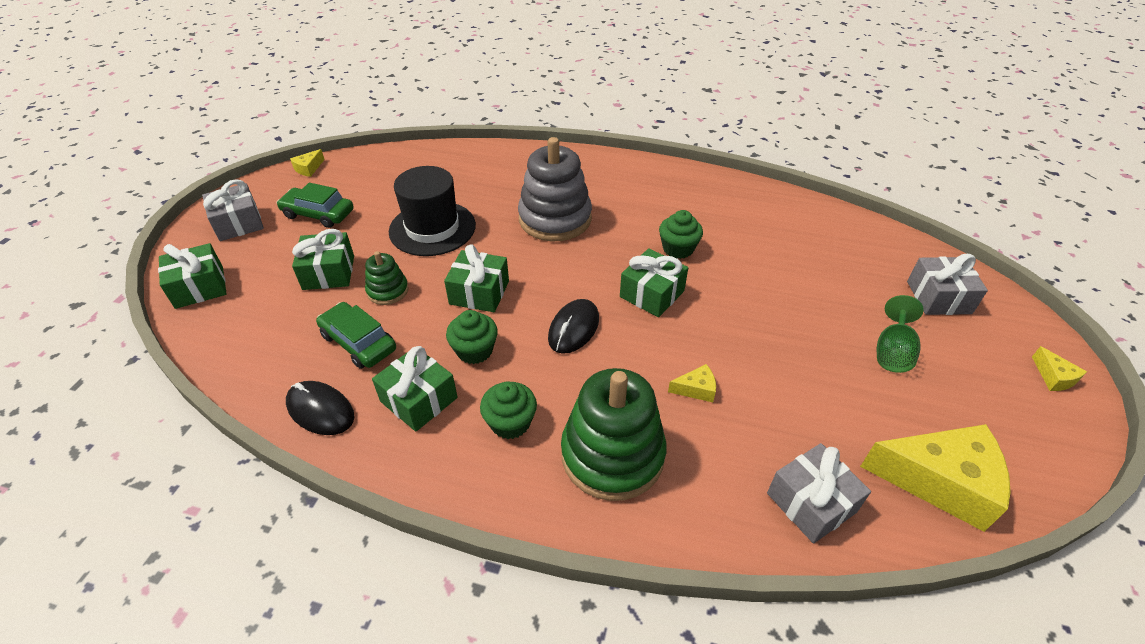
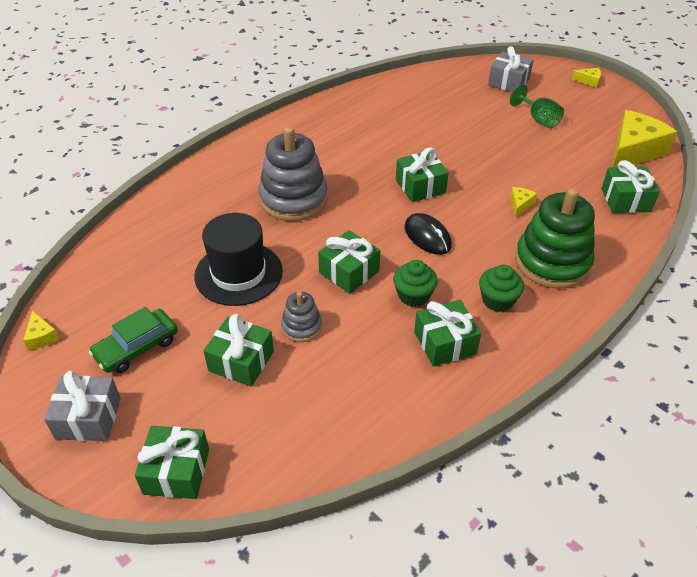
camera: 60 degrees left, 0 degrees up
(320, 410) = (419, 407): black mouse -> none
(359, 342) = (354, 363): green car -> none
(388, 291) = (301, 327): green stacking toy -> grey stacking toy
(678, 249) = (383, 155): green cupcake -> none
(811, 502) = (625, 200): grey gift -> green gift

